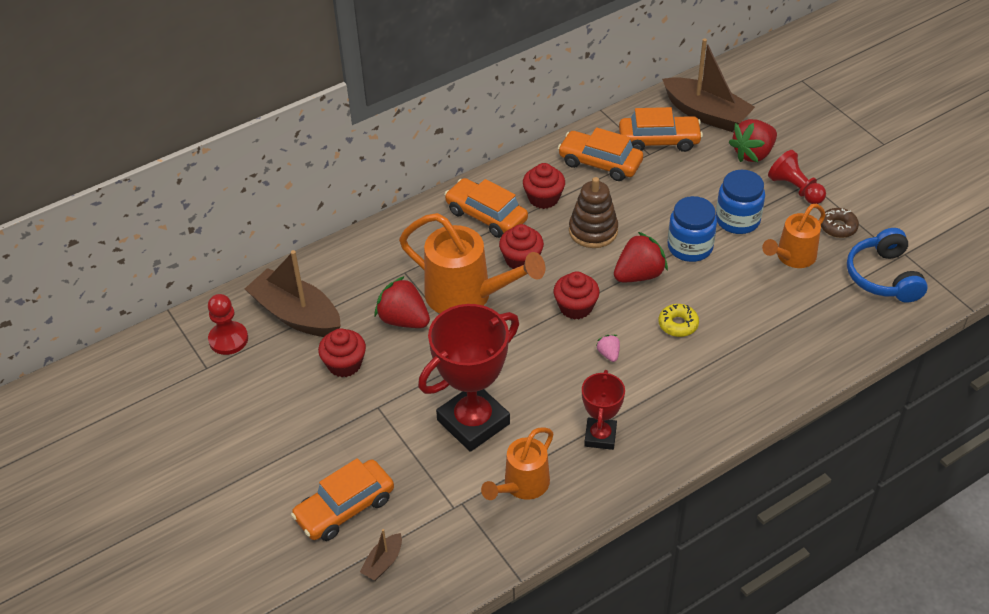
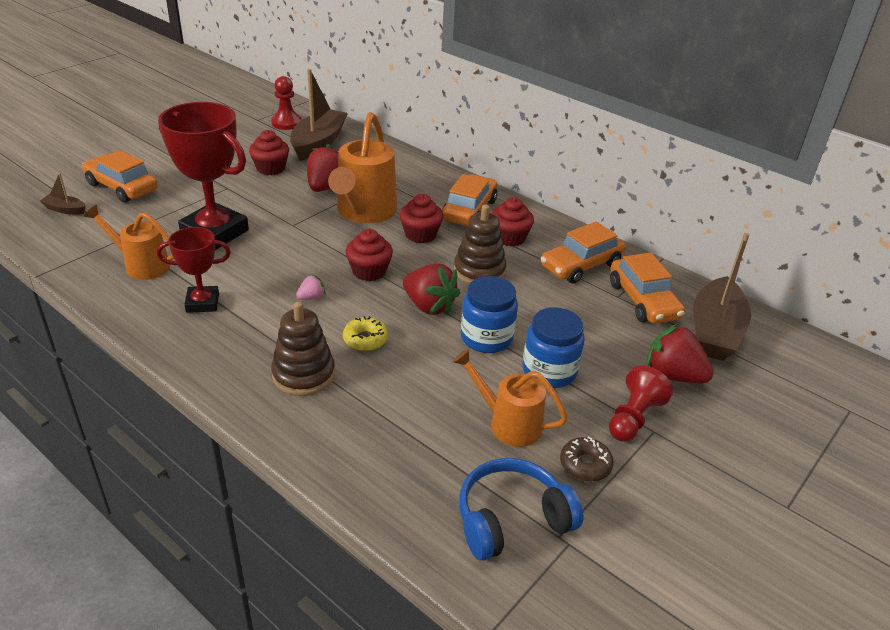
camera: 70 degrees right, 10 degrees down
(600, 163) = (581, 265): orange car -> orange car turned 135 degrees counterclockwise
(718, 371) = (303, 374): none -> brown stacking toy

